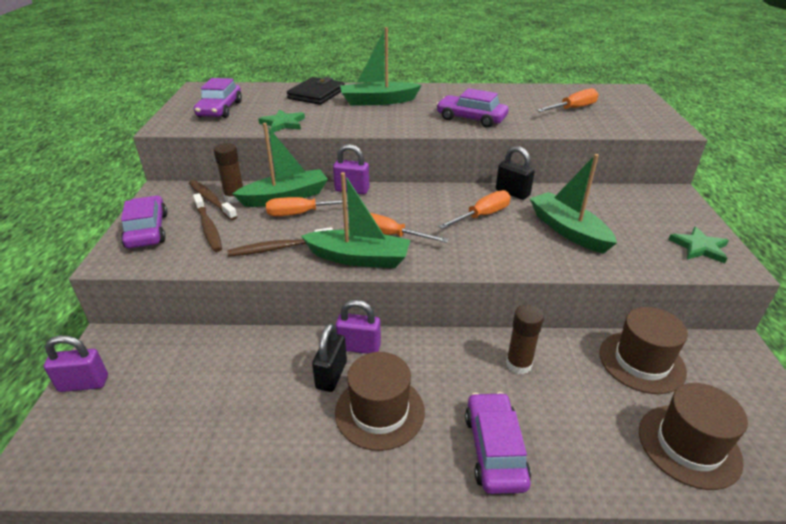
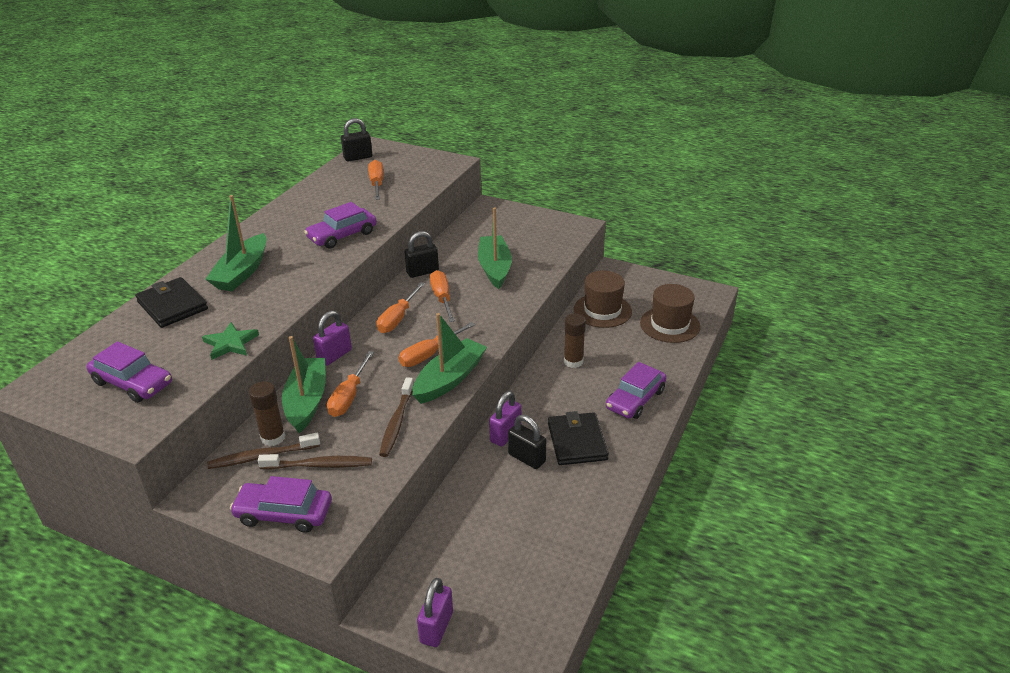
camera: 65 degrees left, 0 degrees up
(379, 411) = (577, 441): brown hat -> black wallet
(428, 202) = (398, 318): none -> orange screwdriver
(494, 449) = (635, 399): purple car -> purple car turned 75 degrees counterclockwise
(568, 230) = (494, 268): green boat -> green boat turned 90 degrees clockwise
(603, 90) = (358, 157): none -> black padlock
(699, 247) = (554, 228): green star -> none

